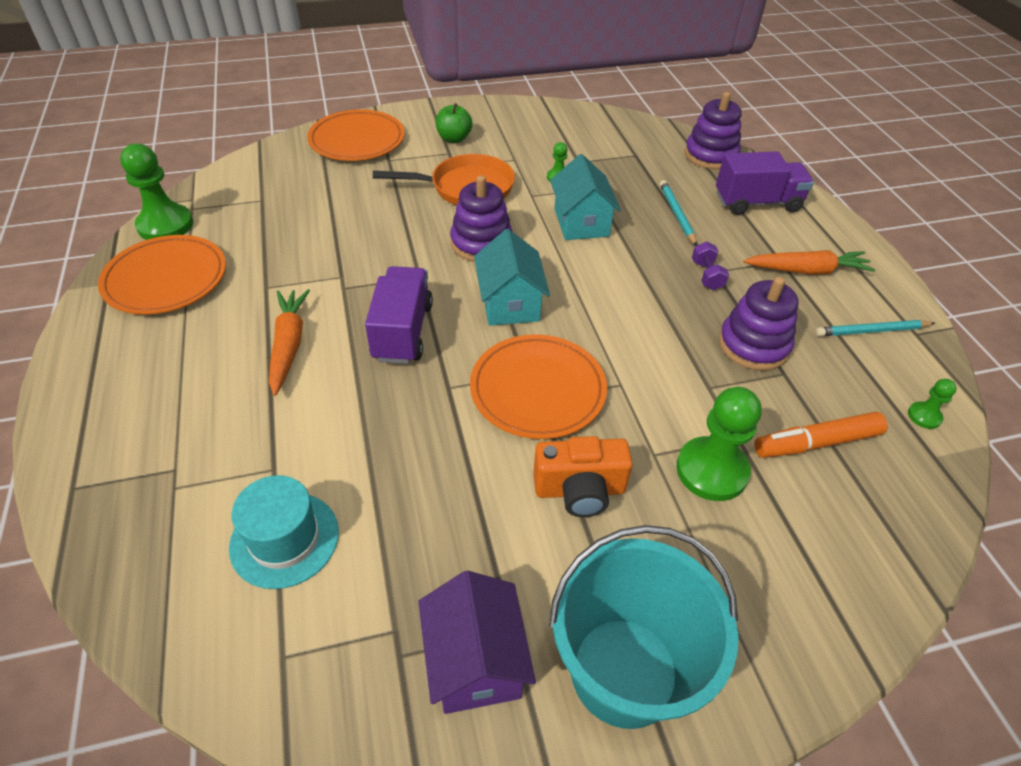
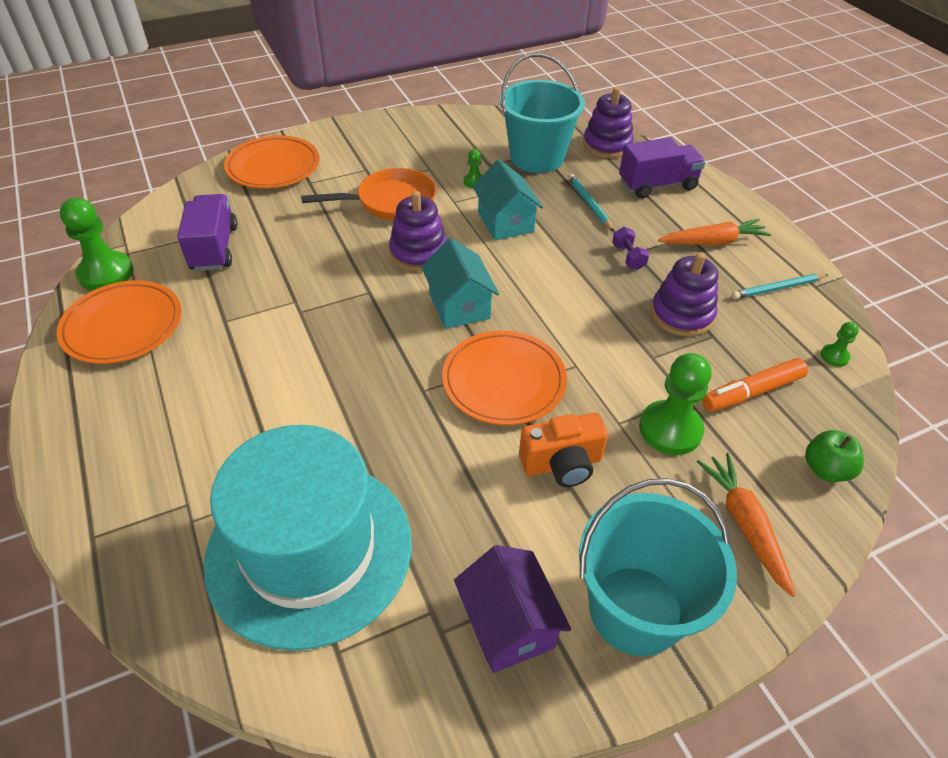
camera: 10 degrees left, 0 degrees up
(284, 539) = (309, 550): turquoise hat -> turquoise hat, size x2.07
(289, 345) = (262, 373): orange carrot -> orange carrot (744, 524)
(402, 332) = (367, 345): purple truck -> purple truck (214, 248)
(454, 139) = (367, 155): green apple -> green apple (825, 469)
(631, 160) = (537, 158): none -> turquoise bucket

